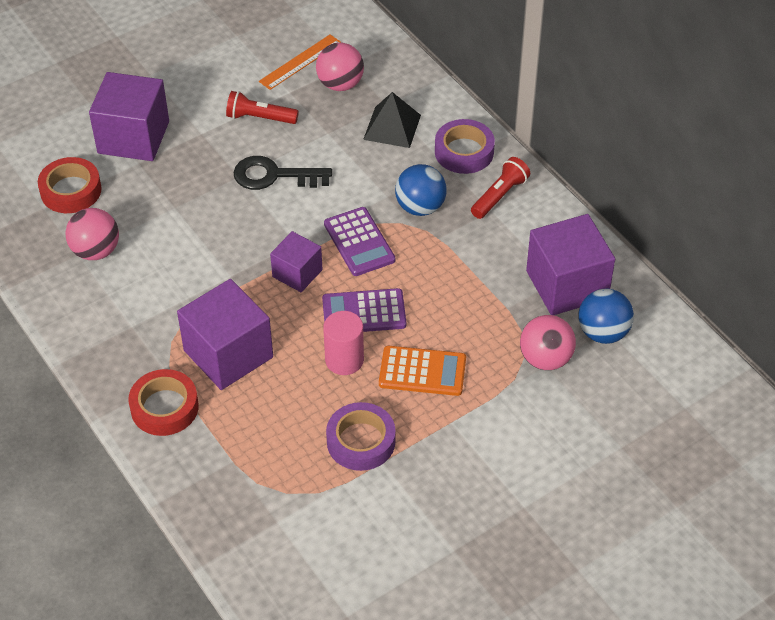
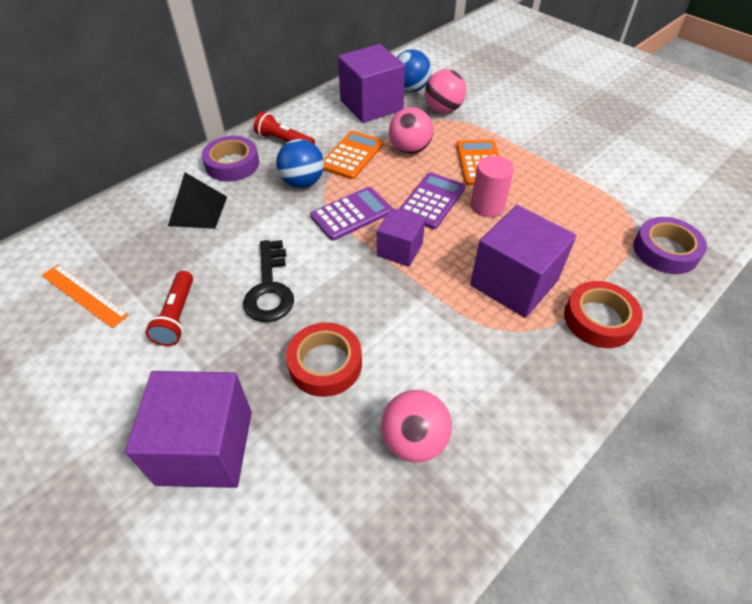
camera: 100 degrees left, 0 degrees up
(71, 190) = (312, 504): red tape -> red tape (325, 364)
(340, 84) = (129, 256): pink ball -> pink ball (409, 149)
(361, 441) = (561, 187): purple tape -> purple tape (665, 251)
(364, 312) = (432, 201): purple calculator -> purple calculator turned 135 degrees counterclockwise
(460, 254) = (352, 155): none -> orange calculator

